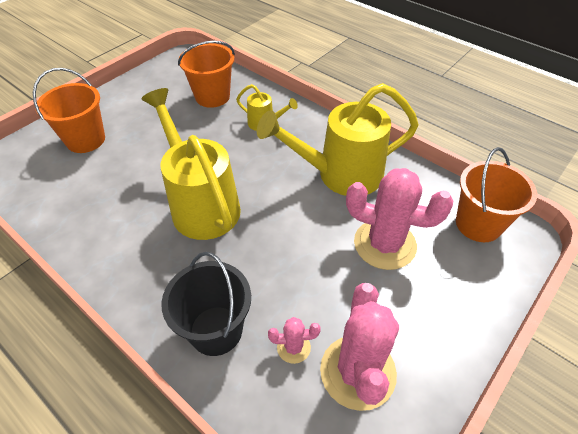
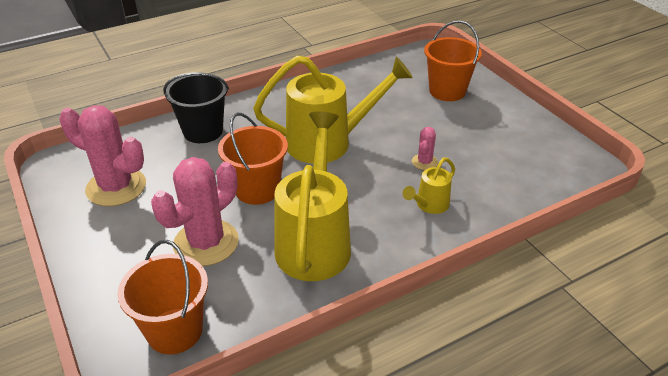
camera: 110 degrees right, 10 degrees down
(212, 96) = (496, 175): orange bucket -> orange bucket (257, 189)
(293, 347) = (160, 162): pink cactus -> pink cactus (424, 162)

